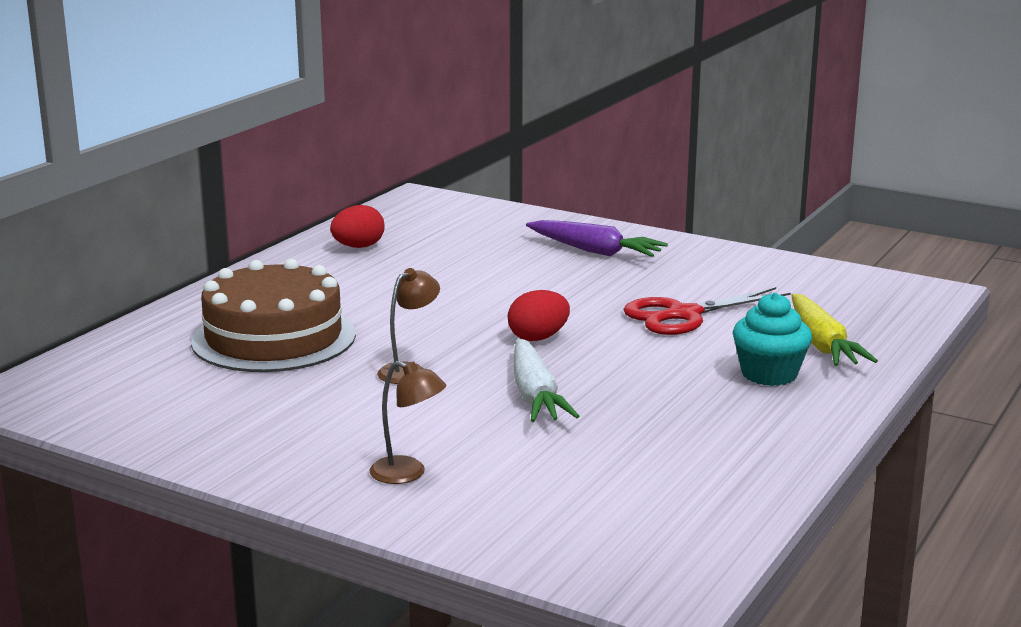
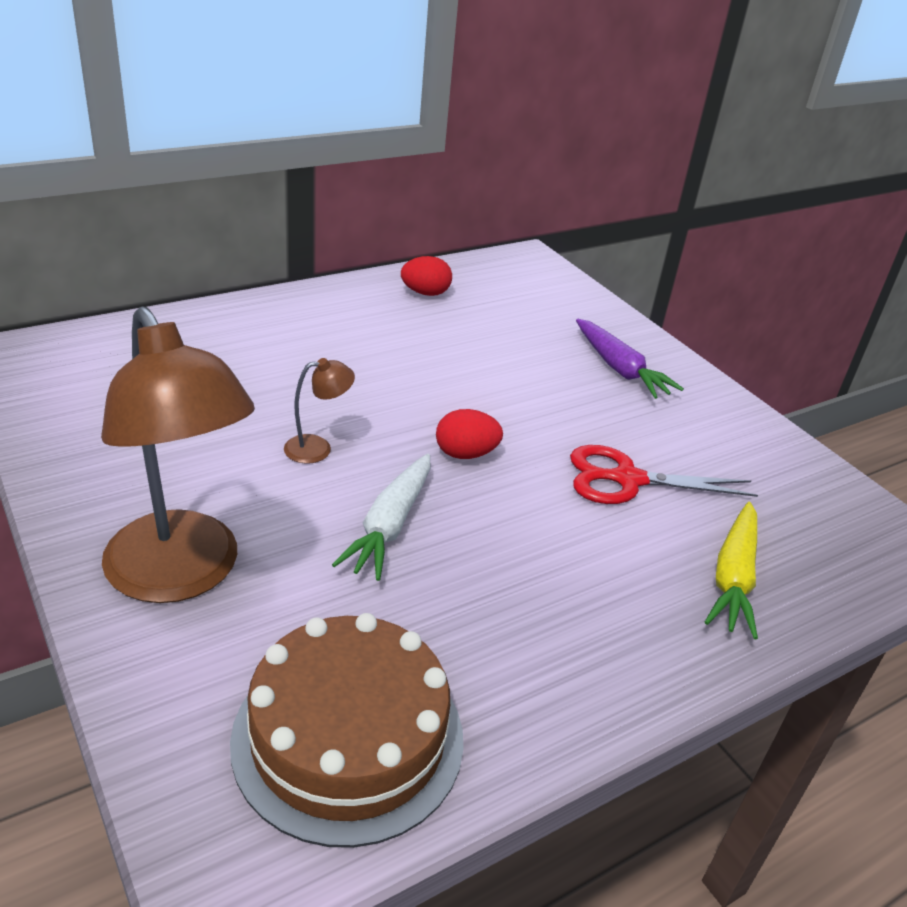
camera: 25 degrees right, 15 degrees up
(274, 338) = (255, 367): brown cake -> brown cake (348, 738)
(408, 474) = (182, 575): brown lamp -> brown lamp, size x2.38
(769, 374) = (639, 596): turquoise cupcake -> none

